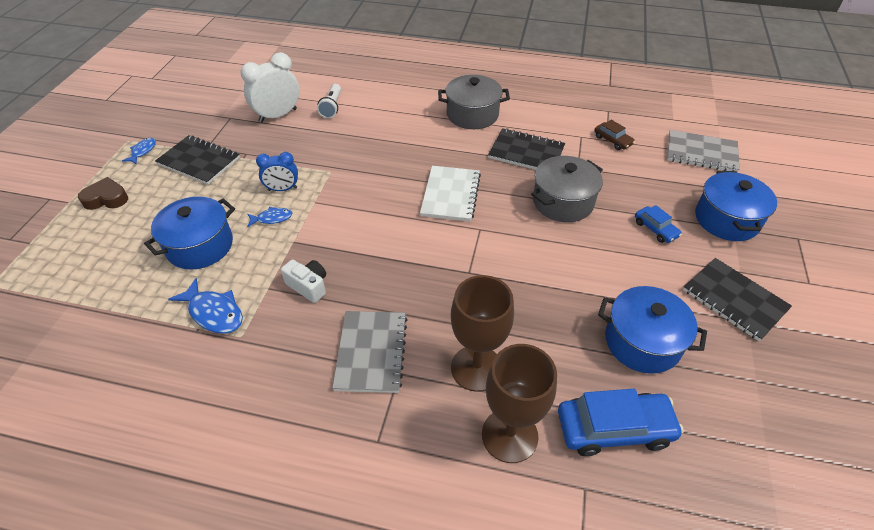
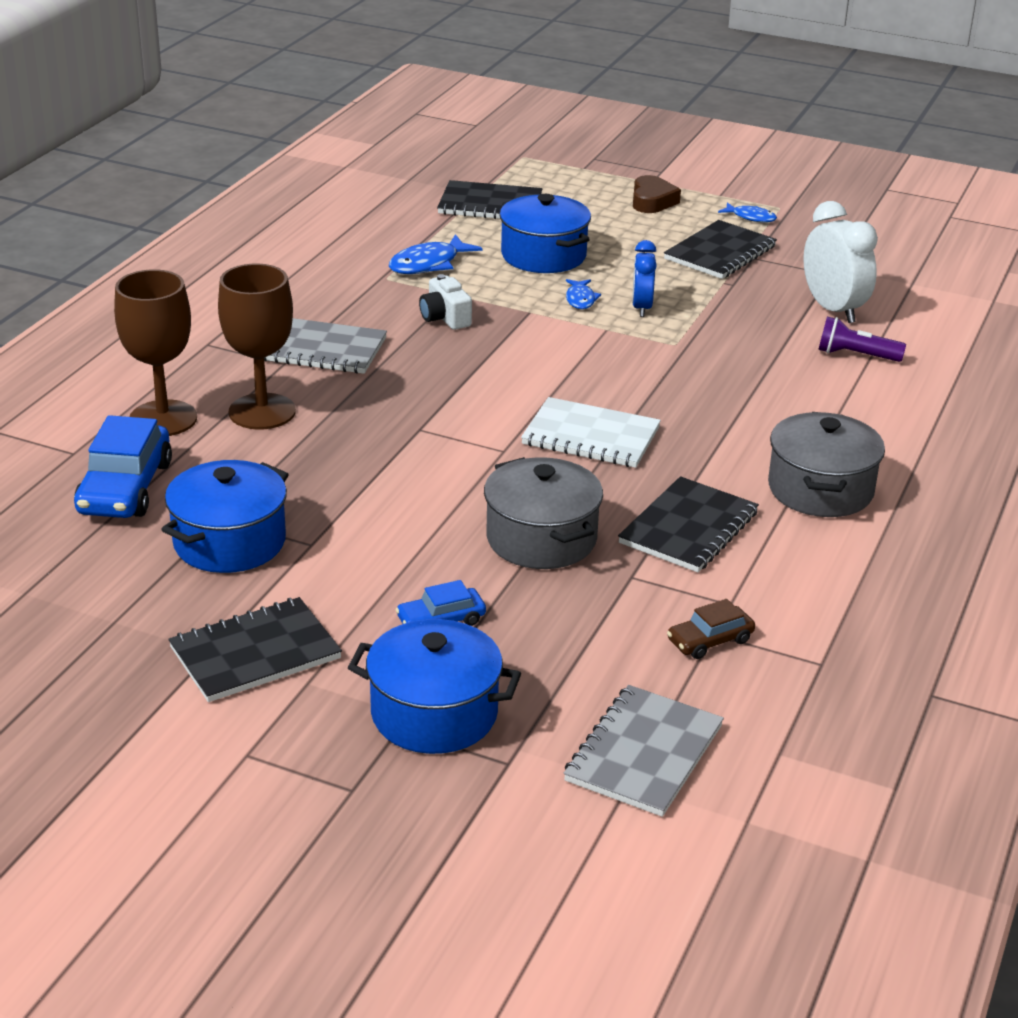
camera: 100 degrees right, 15 degrees down
(96, 292) = (490, 204): none -> black notebook
(308, 286) = (445, 318): white camera -> white camera turned 105 degrees clockwise
(332, 107) = (855, 355): white flashlight -> purple flashlight

